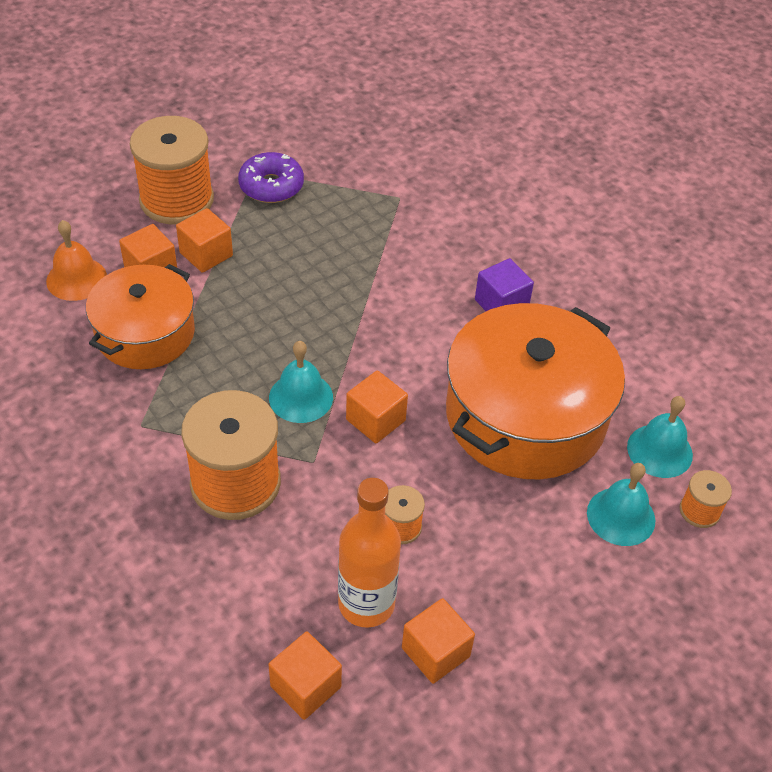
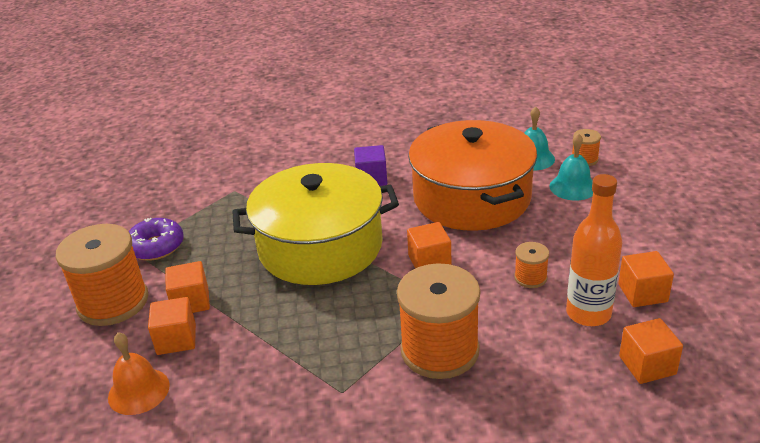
camera: 55 degrees left, 15 degrees down
(145, 333) = (243, 362): orange pot -> none
(301, 397) = (381, 292): turquoise bell -> none
(347, 314) = (320, 246): none -> yellow pot

